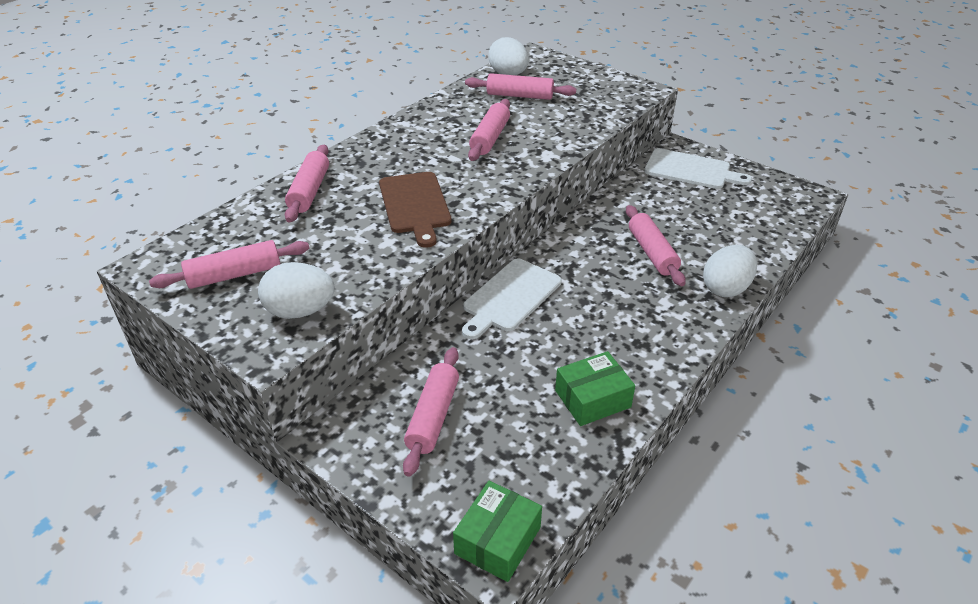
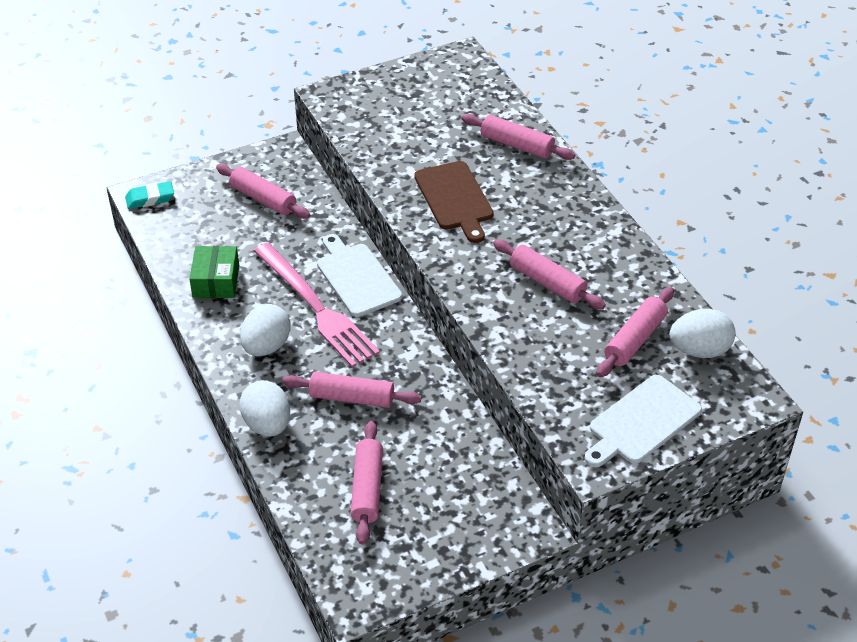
camera: 115 degrees right, 5 degrees up
(234, 275) = (422, 92): pink rolling pin -> pink rolling pin (367, 488)
(300, 311) = (357, 114): white egg -> white egg (266, 346)
(415, 205) = (454, 199): brown cutting board -> brown cutting board turned 120 degrees counterclockwise
(497, 540) = (150, 198): green box -> turquoise eraser
(570, 309) = (316, 307): none -> pink fork
(691, 170) = (475, 511): white cutting board -> white cutting board (641, 422)

